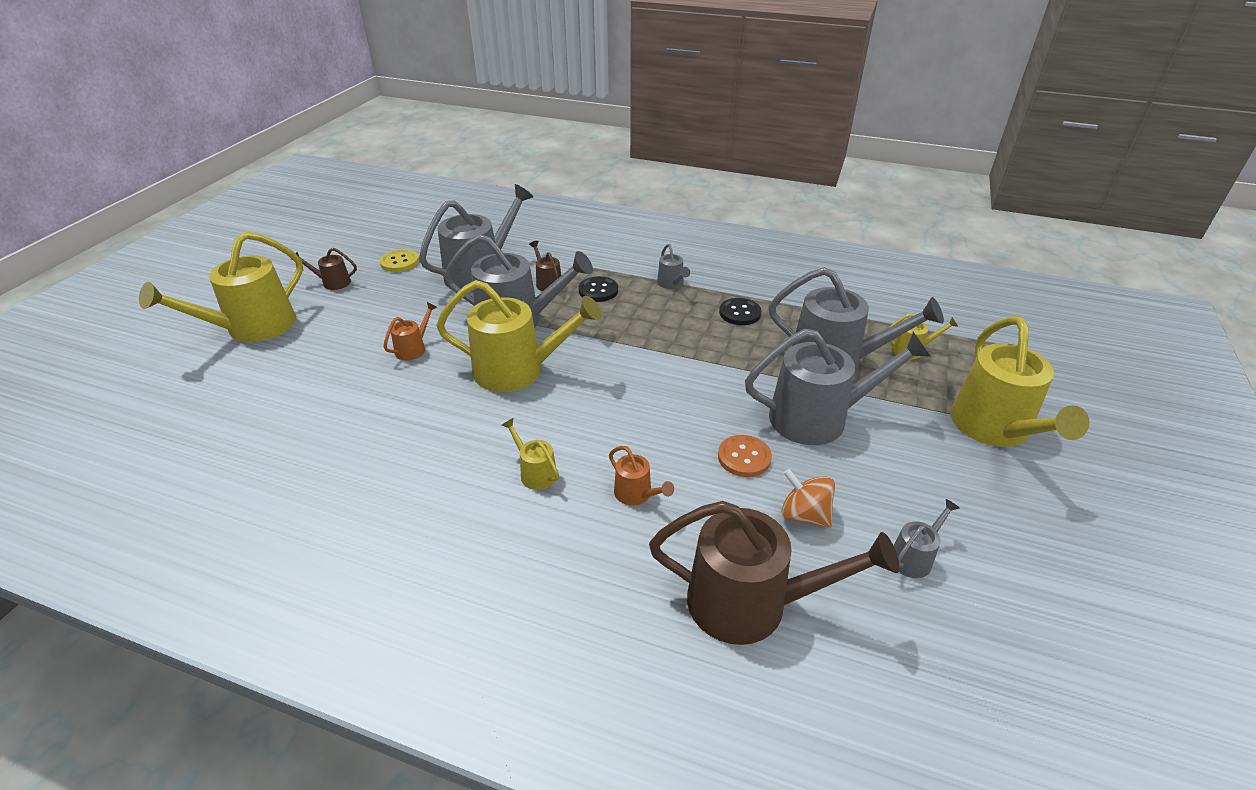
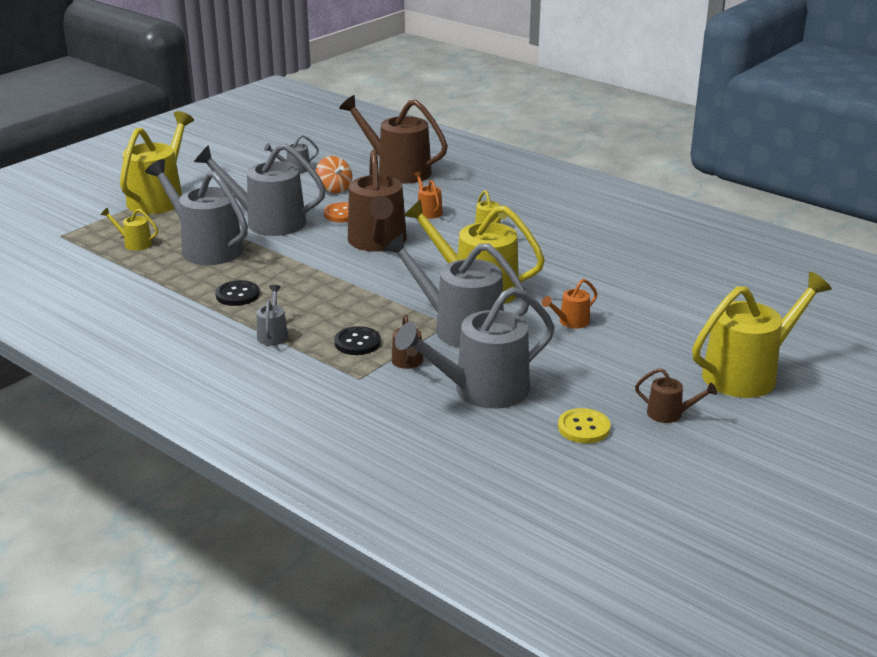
camera: 160 degrees left, 10 degrees down
(662, 414) = (377, 242): none -> brown watering can

